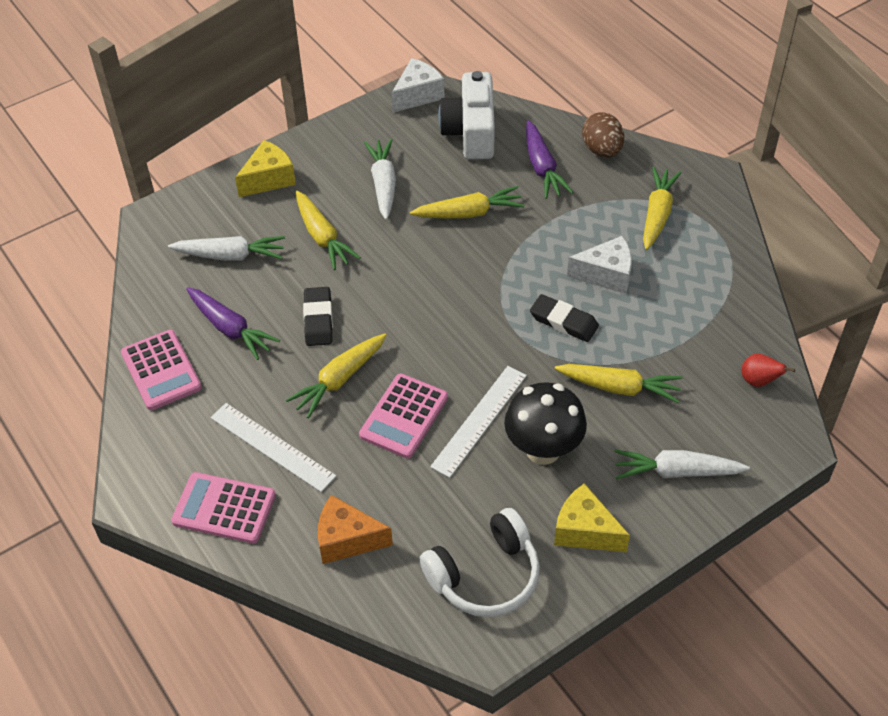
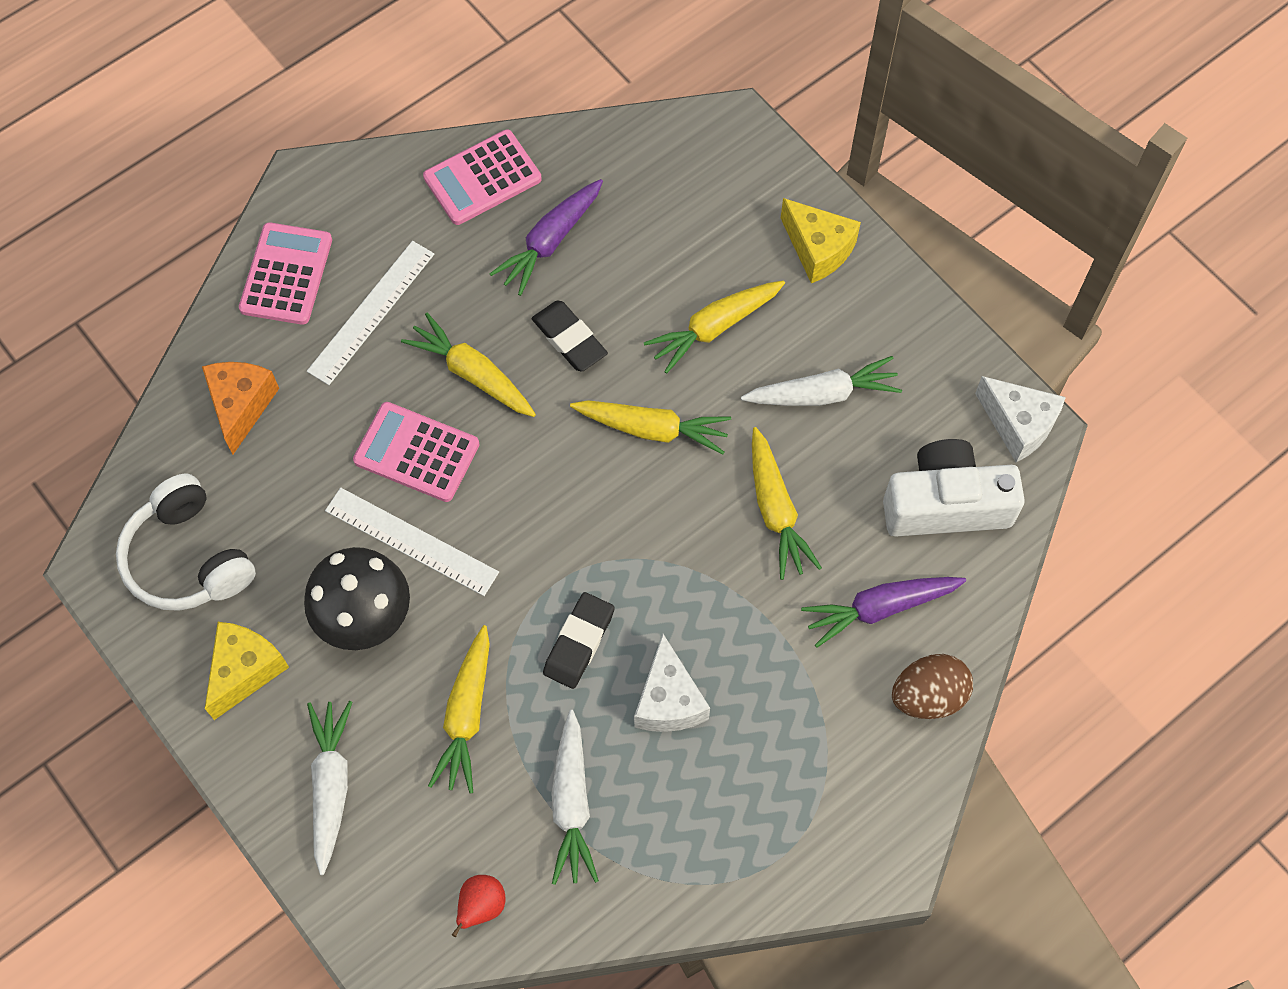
camera: 85 degrees right, 15 degrees up
(230, 255) = (673, 224): white carrot -> white carrot (572, 804)
(318, 319) = (569, 339): black eraser -> black eraser turned 60 degrees clockwise
(657, 214) = (796, 776): yellow carrot -> yellow carrot (652, 429)

